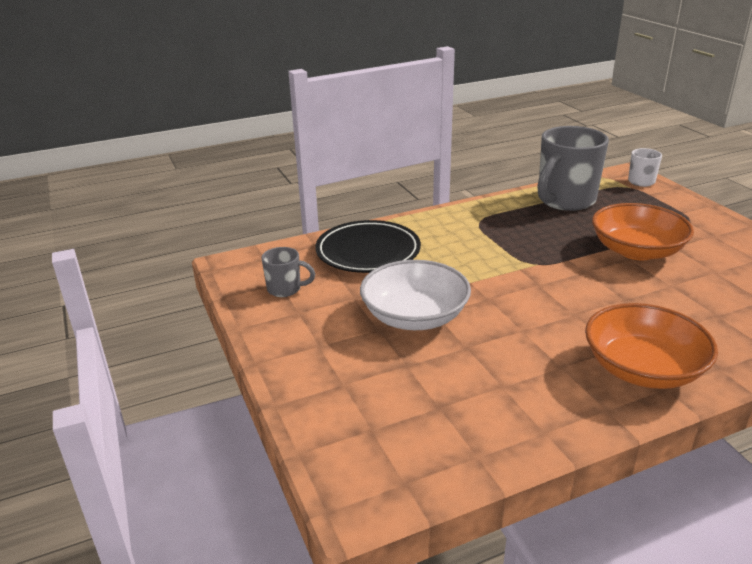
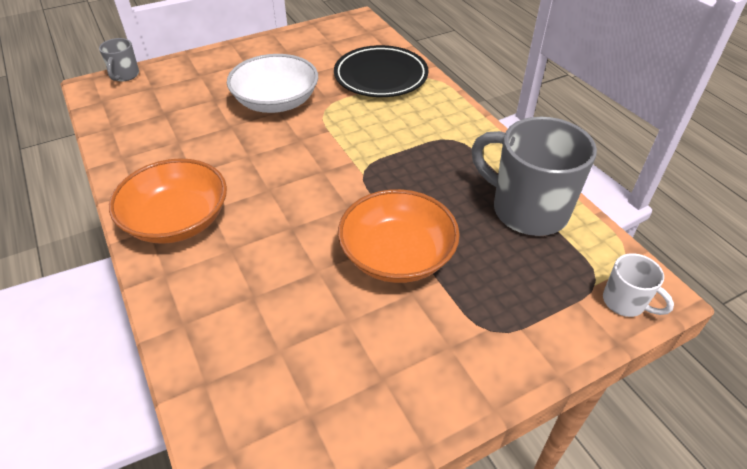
camera: 85 degrees right, 15 degrees up
(285, 289) = (320, 44): grey mug -> grey mug (125, 75)

